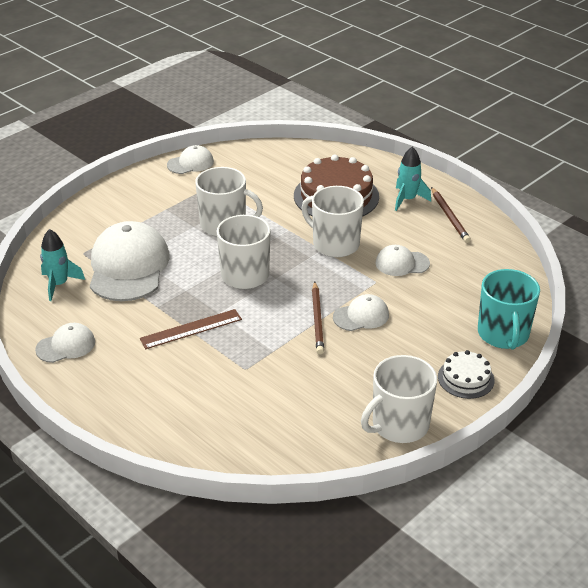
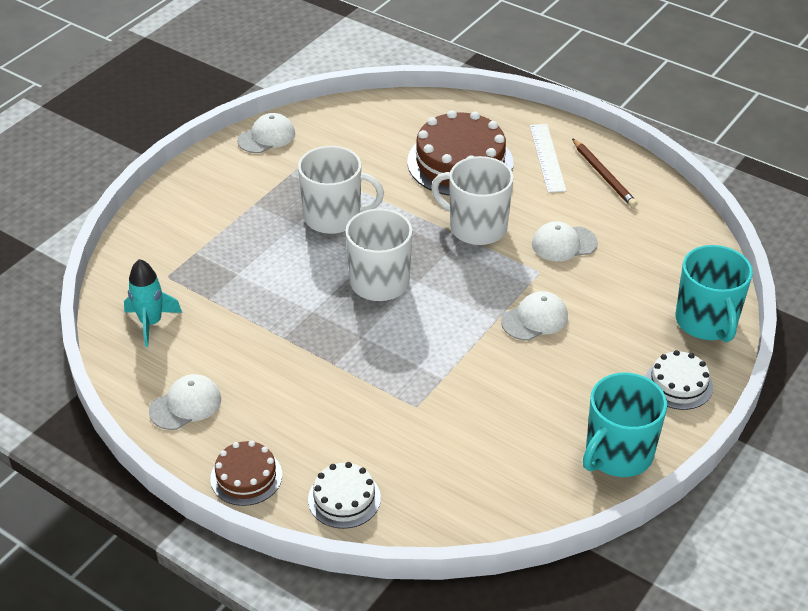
camera: 10 degrees left, 5 degrees up
(95, 403) = (246, 476): none -> brown cake
(128, 267) = (231, 288): white cap -> none
(166, 429) = (344, 498): none -> white cake
(191, 329) = (334, 362): brown ruler -> none
(317, 320) = (484, 331): brown pencil -> none
(399, 425) = (618, 454): white mug -> turquoise mug
(407, 199) = (547, 157): turquoise rocket -> white ruler

